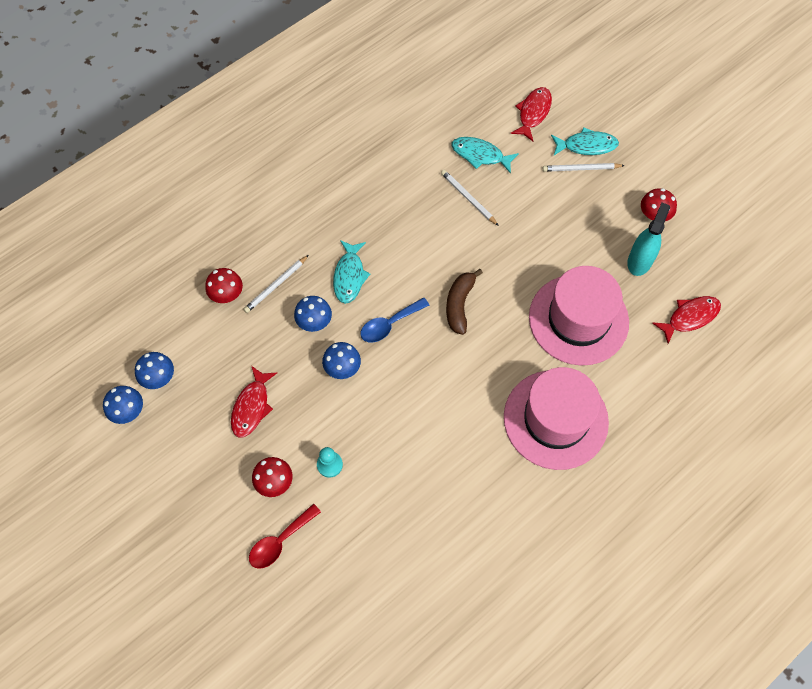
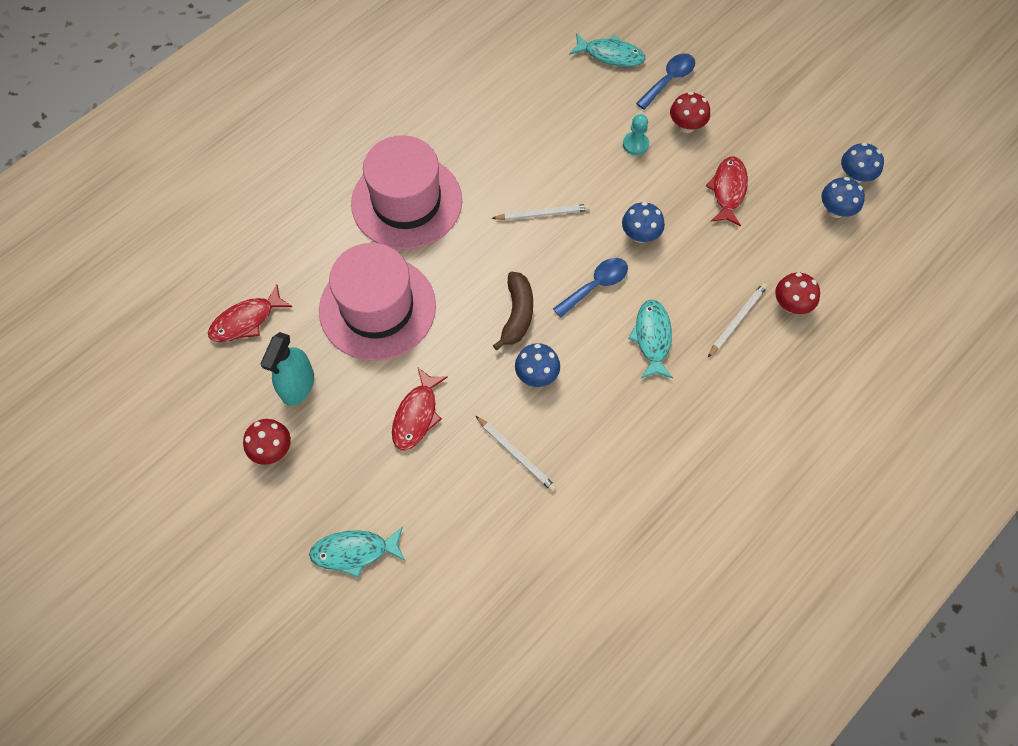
camera: 175 degrees right, 0 degrees up
(280, 541) = (669, 80): red spoon -> blue spoon
(314, 322) = (682, 281): blue mushroom -> blue mushroom (536, 375)
(480, 155) = (504, 523): turquoise fish -> turquoise fish (610, 55)
(533, 113) = (430, 602): red fish -> red fish (417, 415)
(581, 169) = (364, 513): white pencil -> white pencil (543, 214)

